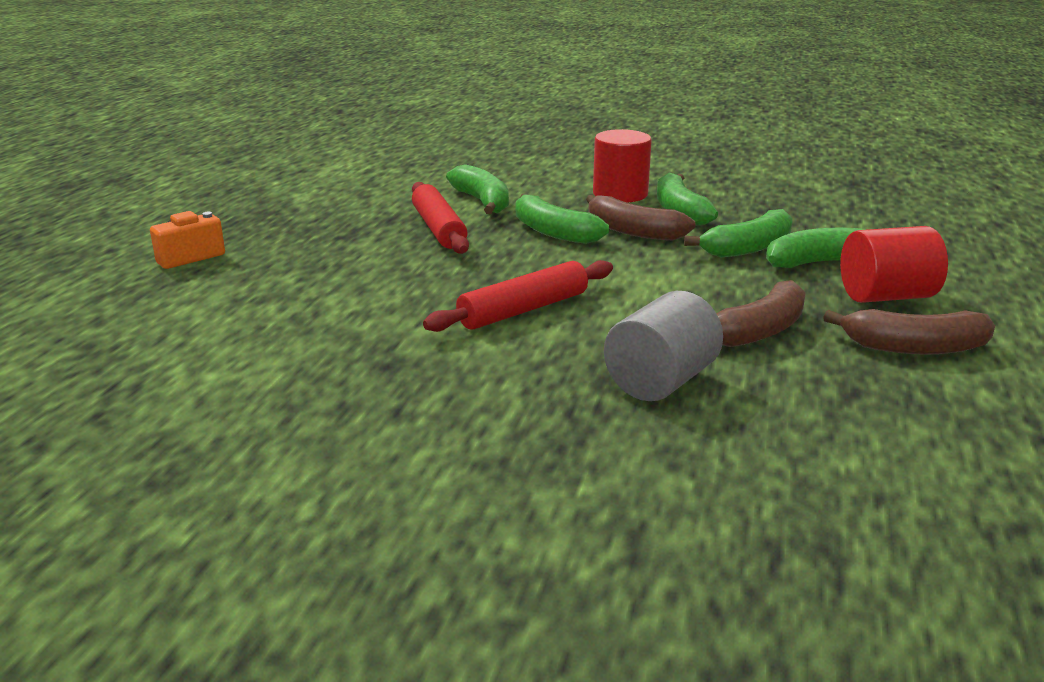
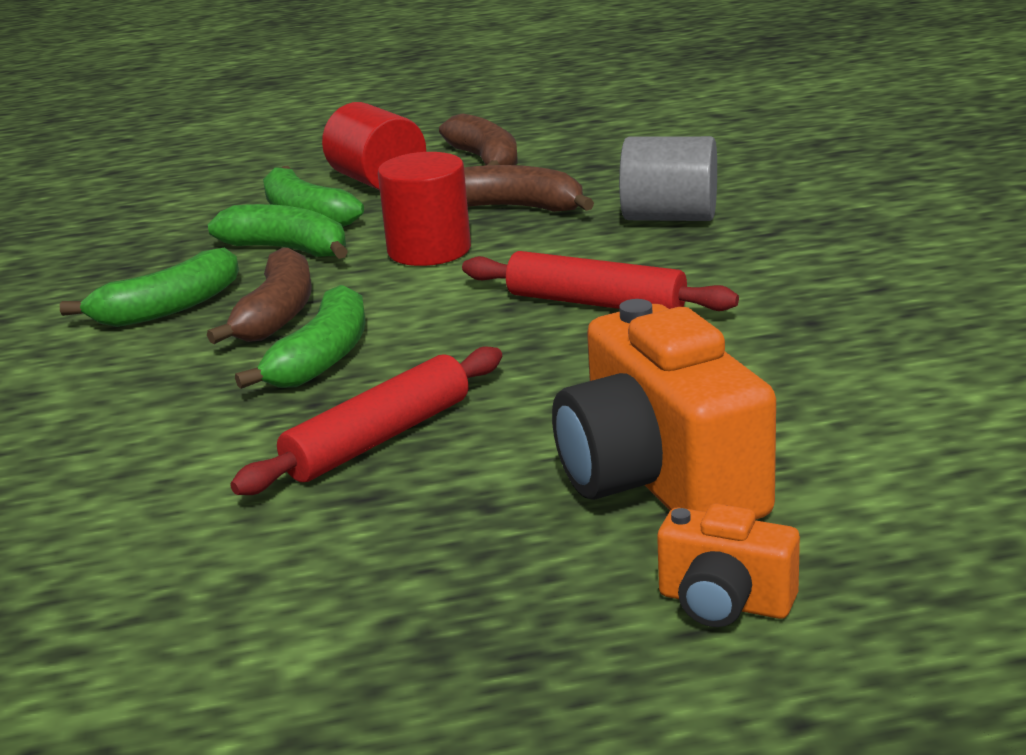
camera: 115 degrees left, 0 degrees up
(292, 270) = (659, 481): none -> orange camera
(482, 202) = (217, 449): green banana -> none
(620, 194) = (108, 361): red cylinder -> red cylinder (429, 250)

